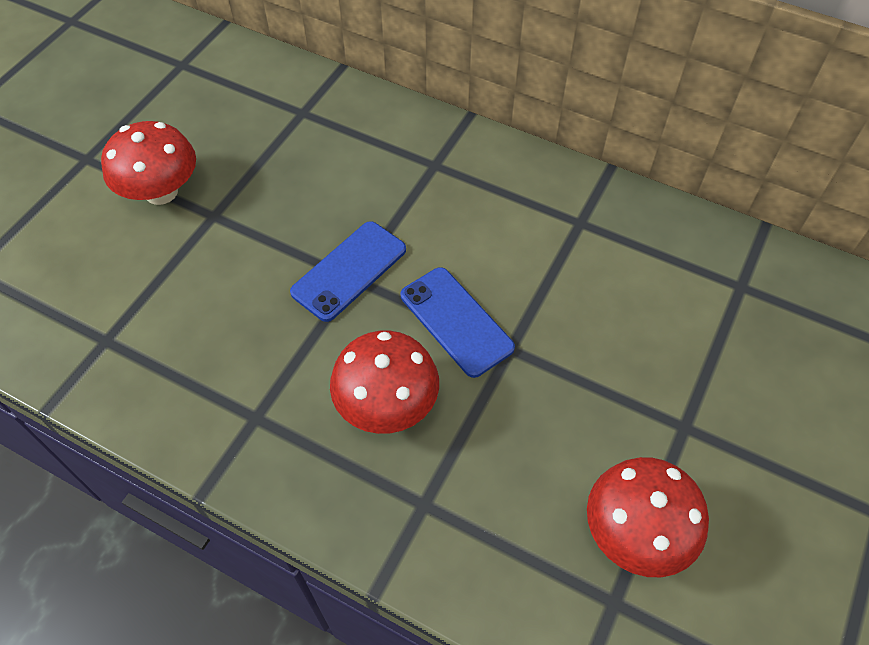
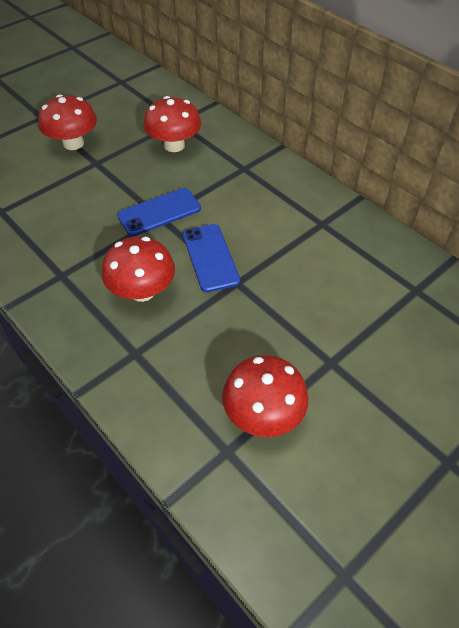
camera: 20 degrees right, 5 degrees down
(317, 154) = (174, 145): none -> red mushroom

